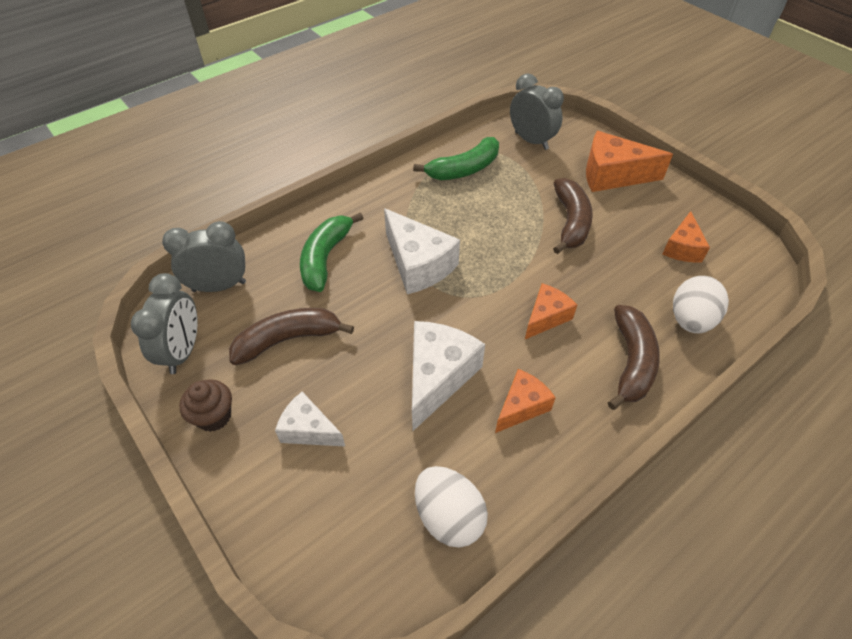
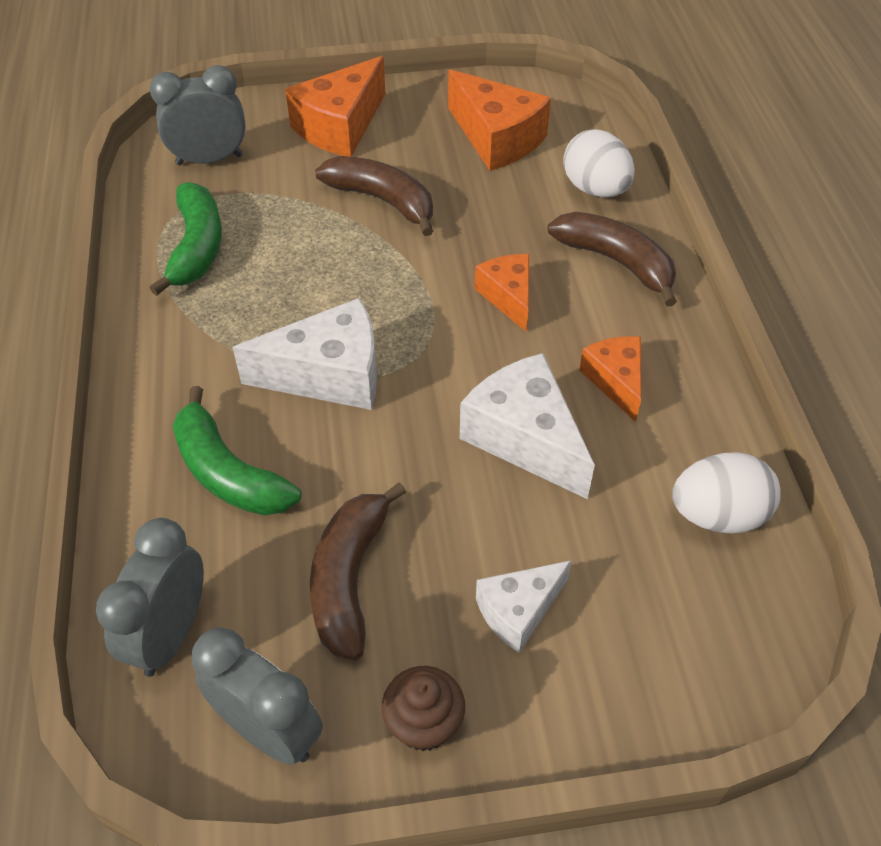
camera: 60 degrees left, 0 degrees up
(682, 248) = (496, 138): orange cheese -> orange cheese, size x1.64

